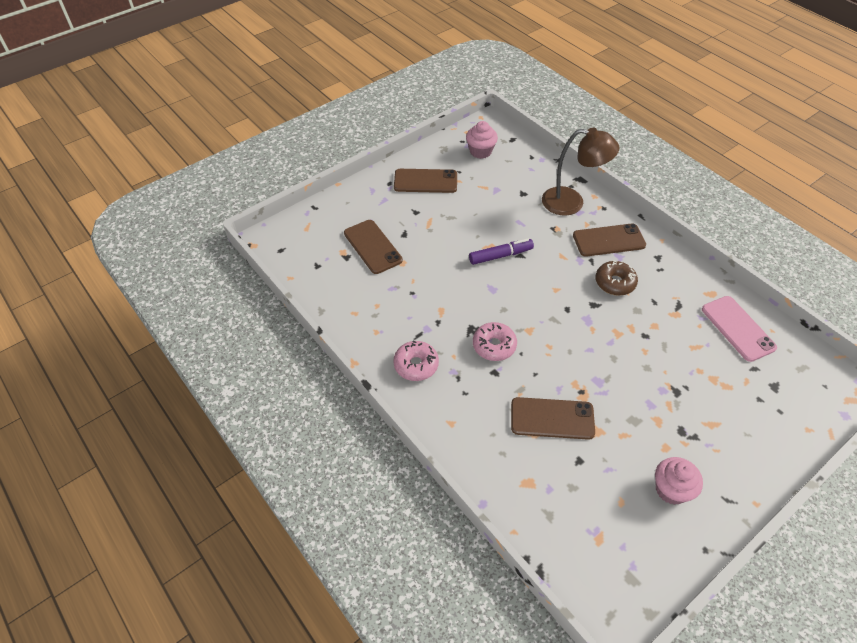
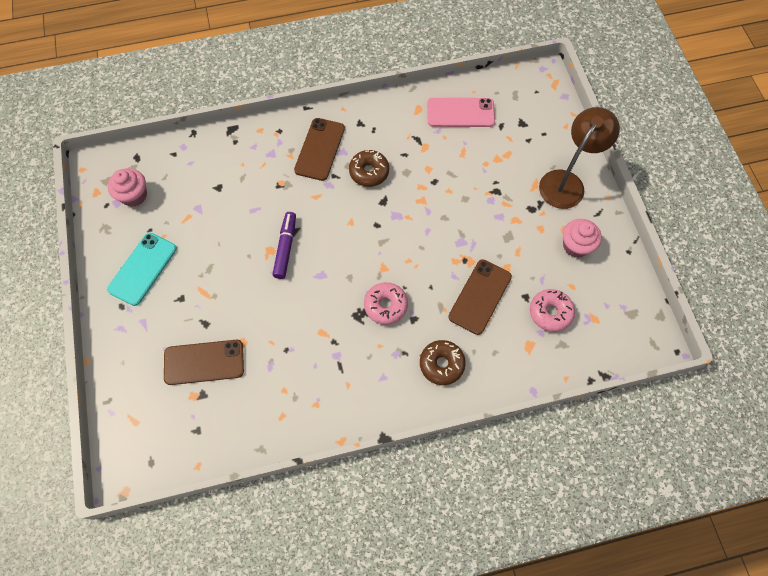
camera: 65 degrees left, 15 degrees up
(416, 365) = (373, 384): pink donut -> pink donut (550, 312)
(425, 181) = (142, 269): brown phone -> turquoise phone
(464, 411) = (441, 364): none -> brown donut
(572, 202) = (256, 153): brown lamp -> brown lamp (566, 182)

